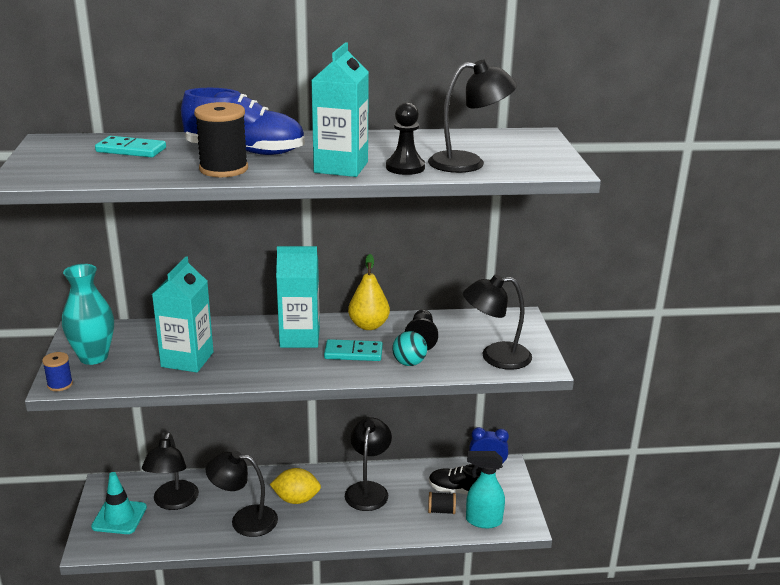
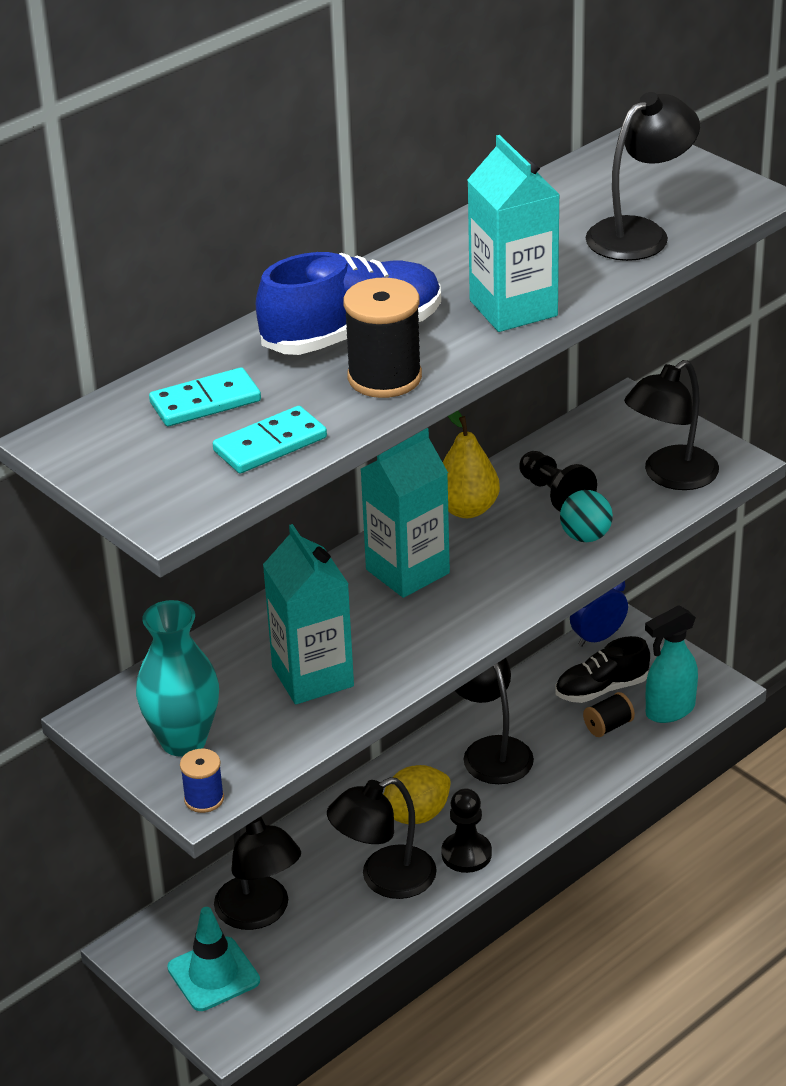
camera: 35 degrees left, 10 degrees up
(353, 353) = (503, 557): turquoise domino -> turquoise domino (270, 444)
(405, 167) = (584, 274): black pawn -> black pawn (466, 854)

